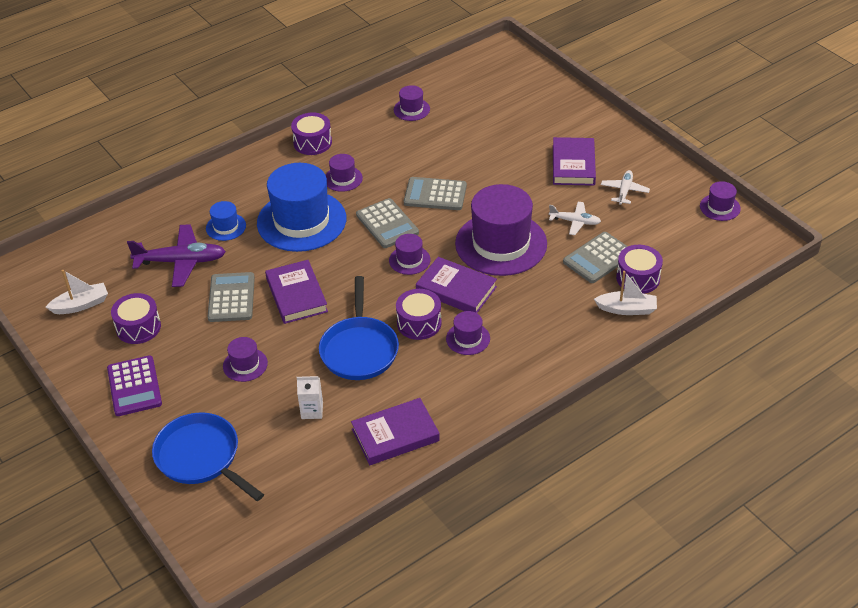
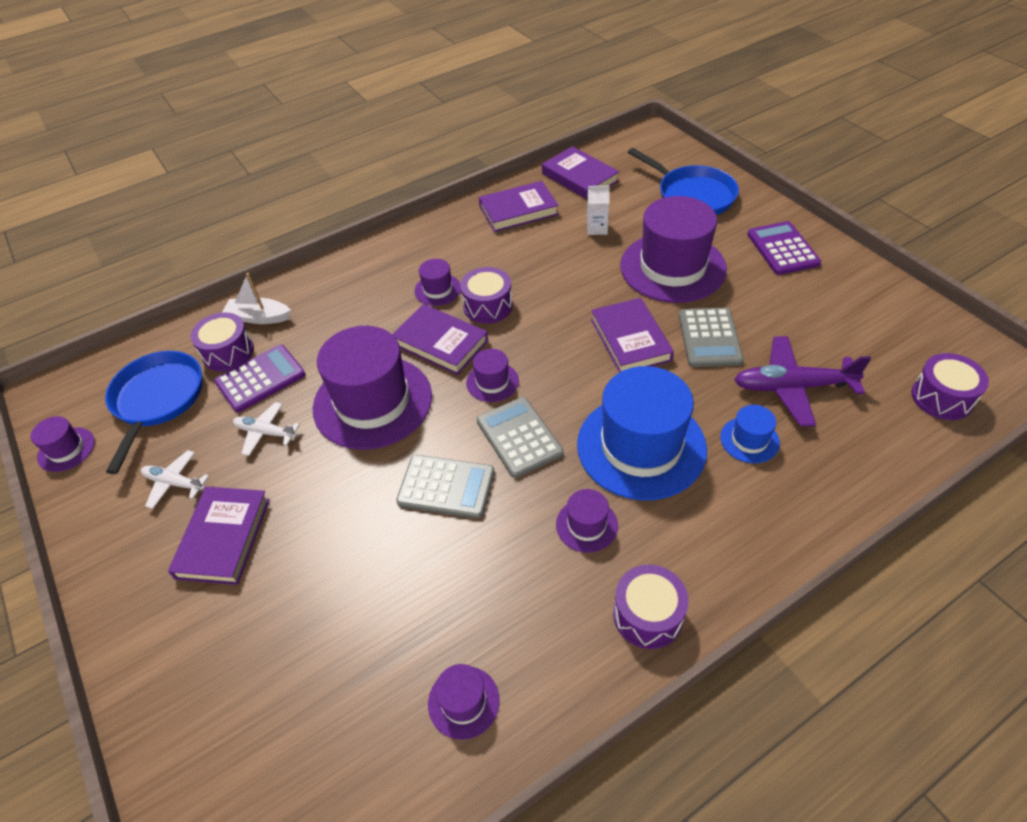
camera: 175 degrees left, 5 degrees up
(81, 305) = (894, 332): white boat -> none
(138, 327) = (808, 306): purple drum -> purple drum (942, 397)
(245, 365) = (672, 267): purple hat -> purple hat, size x2.23
(324, 486) = (579, 177): none -> purple book
(359, 349) = (553, 280): blue pan -> blue pan (157, 400)
(598, 258) = (260, 378): grey calculator -> purple calculator
(624, 191) = (174, 483): white plane -> white plane turned 90 degrees clockwise

